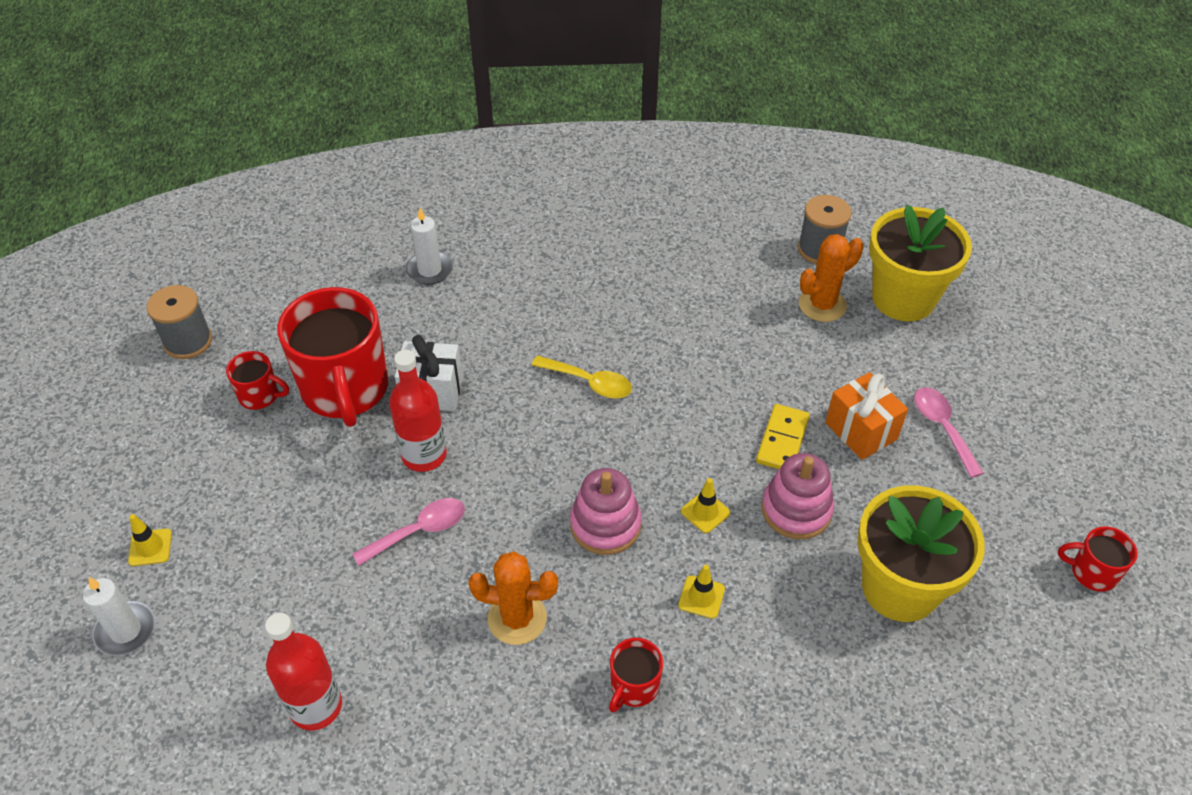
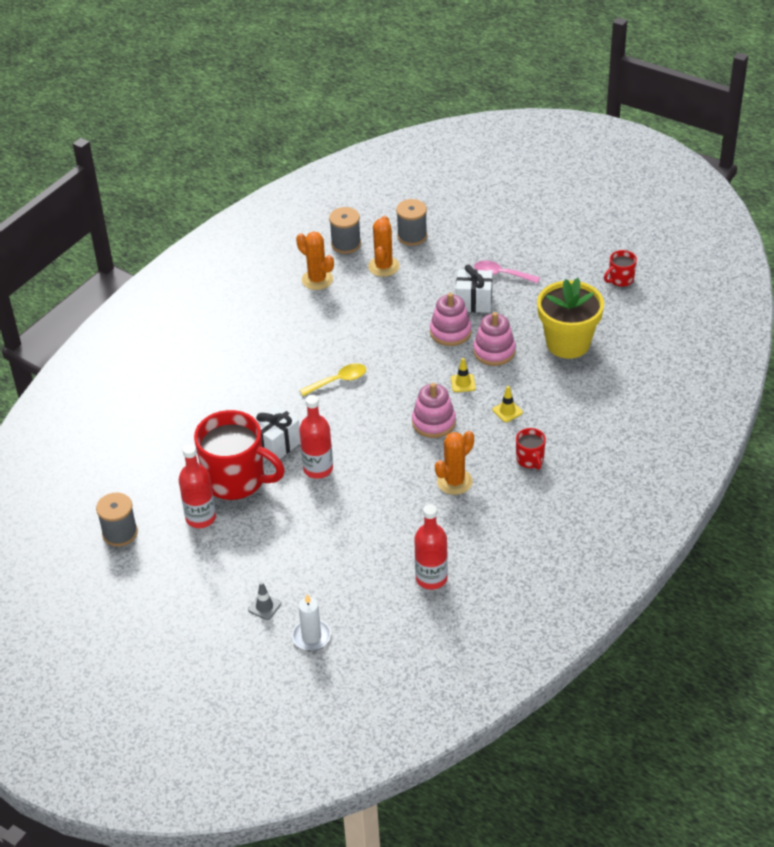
camera: 50 degrees left, 5 degrees down
(150, 547) = (264, 607): yellow traffic cone -> grey traffic cone
(260, 395) = (201, 518): red mug -> red bottle
(419, 531) = (365, 493): pink spoon -> none
(429, 270) = (182, 403): white candle -> none
(734, 261) = (317, 280): none -> orange cactus
(782, 440) = (450, 332): yellow domino -> pink stacking toy
(861, 431) = (474, 302): orange gift -> white gift
(903, 298) = (412, 236): yellow flower pot -> grey spool

